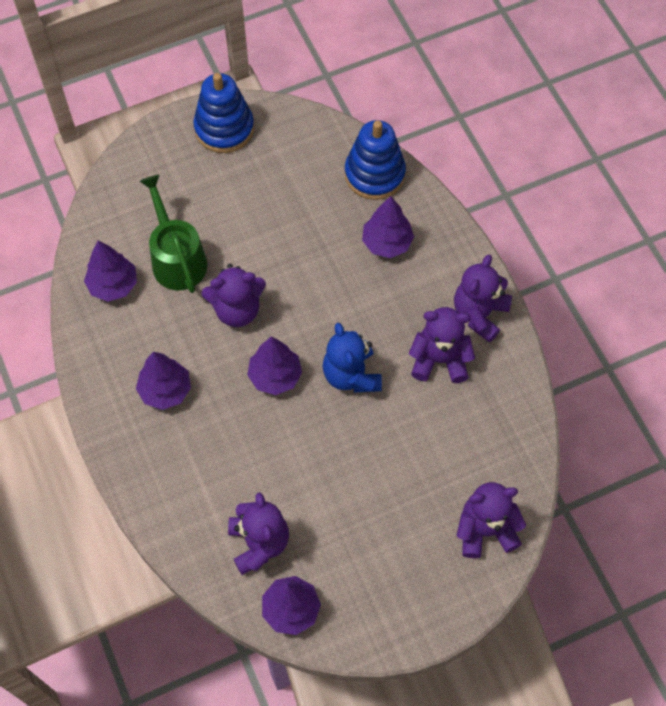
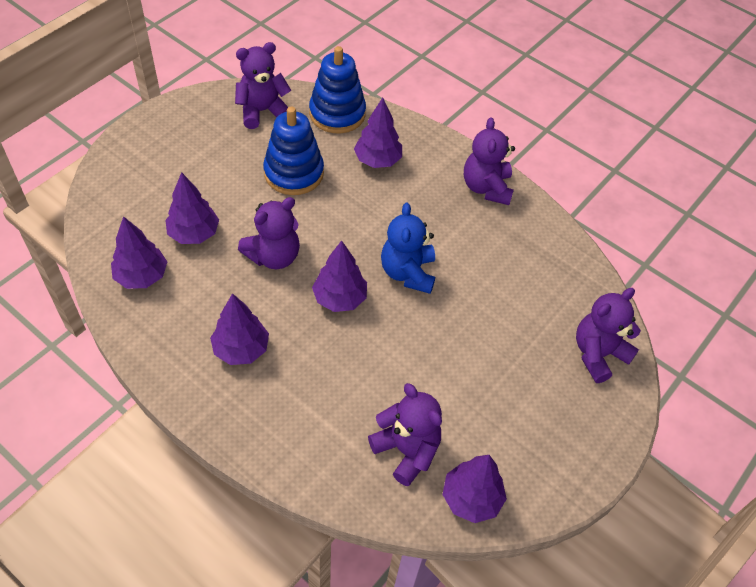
camera: 30 degrees left, 10 degrees down
(177, 259) = (194, 234): green watering can -> purple tree
(224, 128) = (184, 119): blue stacking toy -> blue stacking toy (294, 173)
(351, 375) = (408, 272): blue teddy bear -> blue teddy bear turned 45 degrees clockwise
(439, 359) = (475, 233): purple teddy bear -> purple teddy bear (262, 111)

